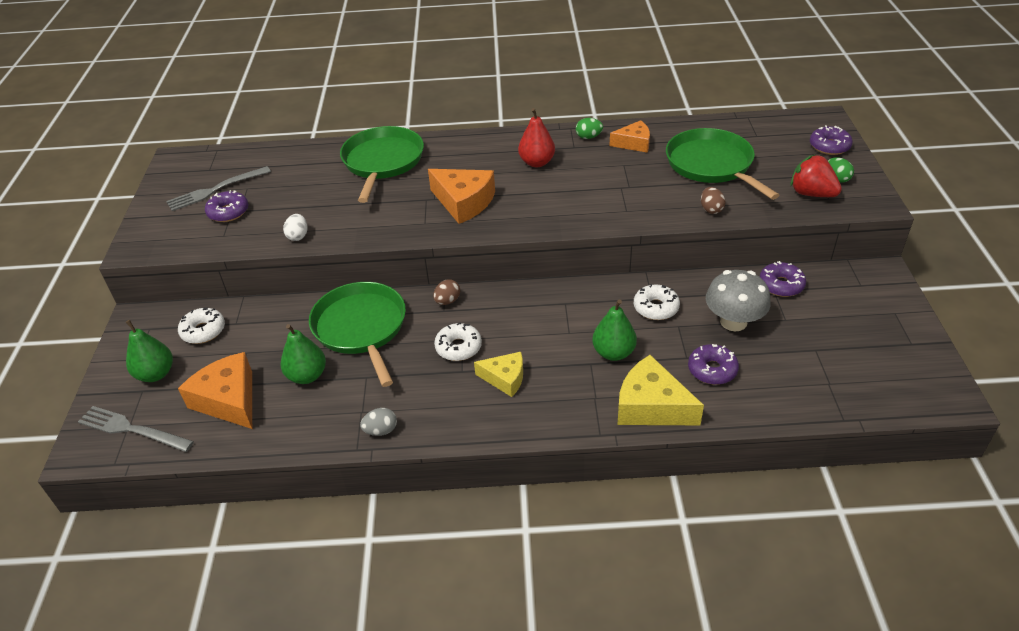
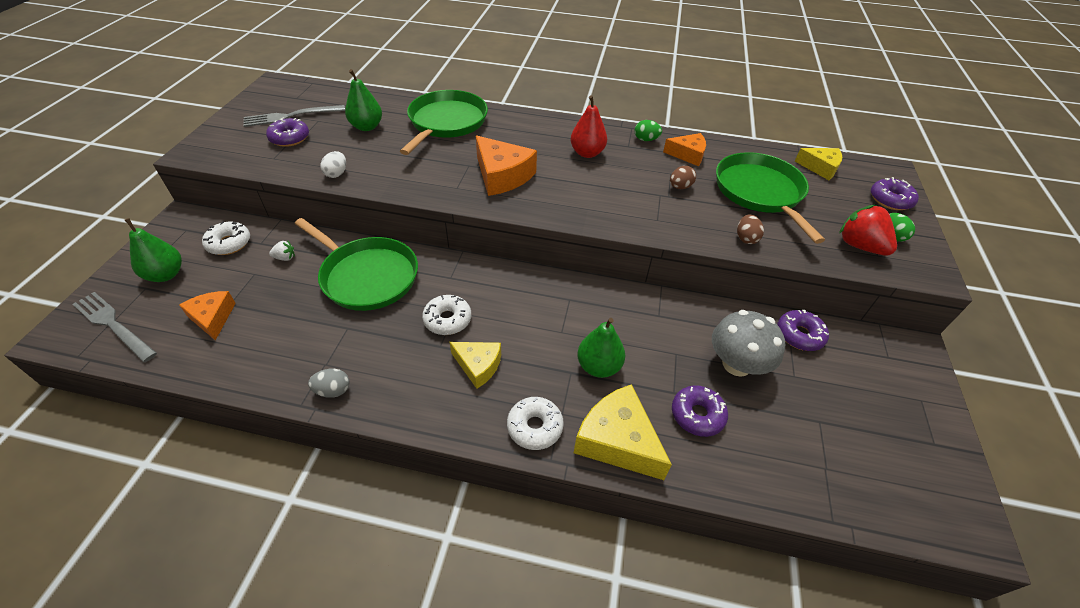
camera: 10 degrees right, 5 degrees up
(229, 400) = (213, 318): orange cheese -> orange cheese, size x0.63
(269, 331) = (285, 258): none -> white strawberry
(307, 376) = (294, 312): green pear -> green pear (367, 127)
(361, 328) = (367, 276): green pan -> green pan turned 135 degrees clockwise
(447, 301) = (458, 269): brown egg -> brown egg (680, 187)
(656, 308) = (659, 327): white donut -> white donut (535, 427)
(760, 130) = (820, 168): none -> yellow cheese

